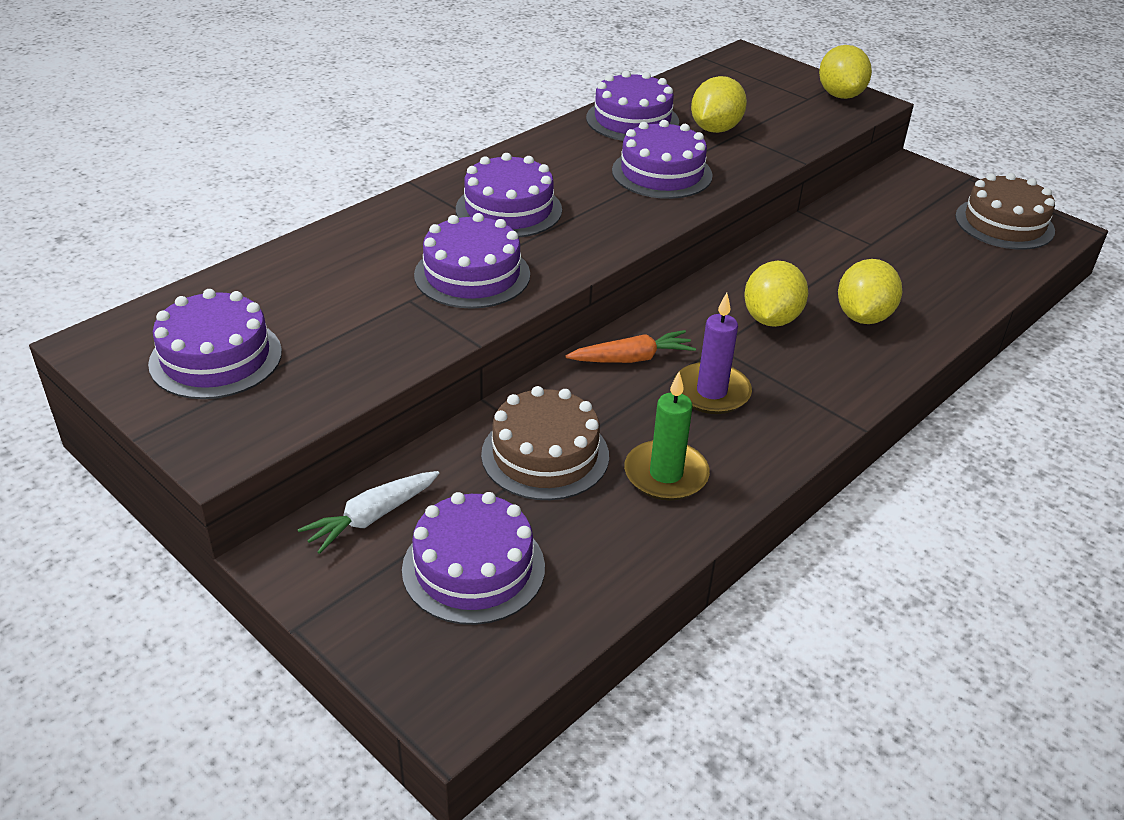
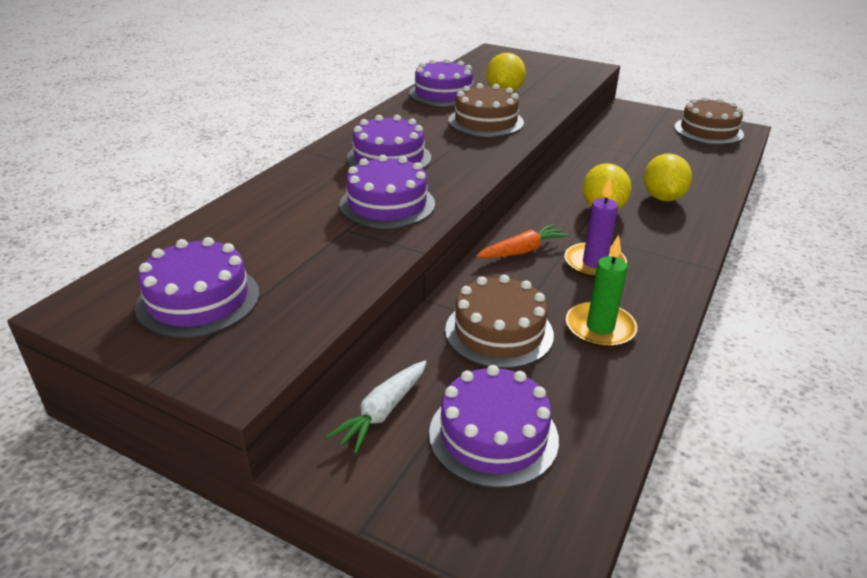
camera: 15 degrees left, 5 degrees down
(662, 173) = (486, 121): purple cake -> brown cake
(840, 95) = (571, 65): yellow lemon -> none

